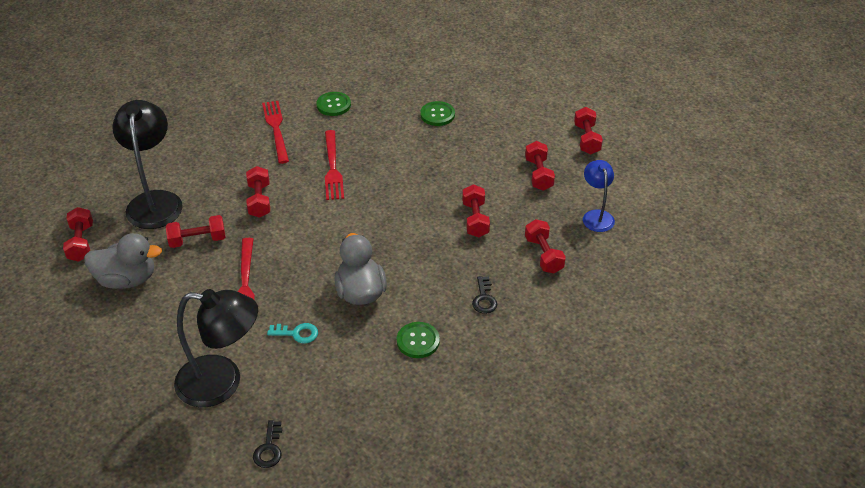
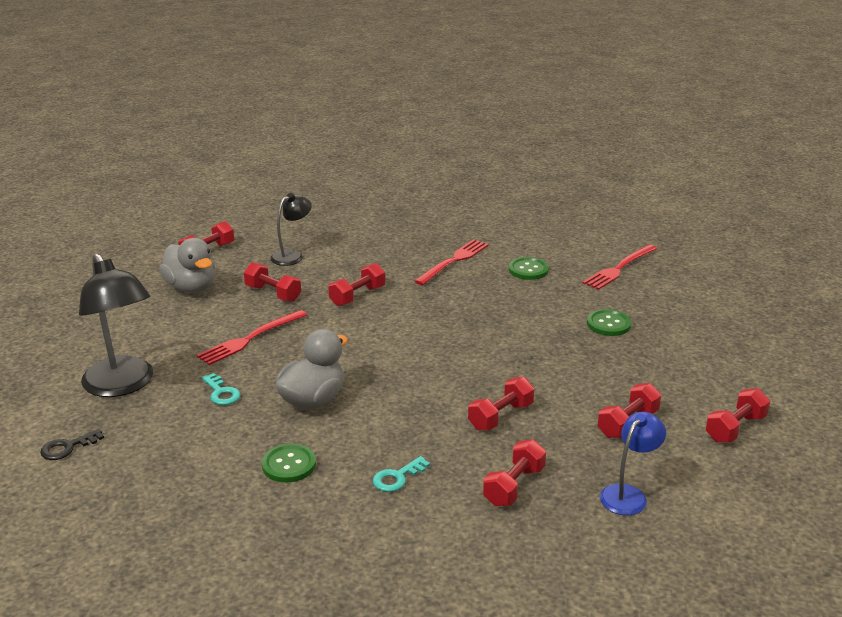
camera: 50 degrees right, 15 degrees down
(155, 201) = (292, 256): black lamp -> black lamp, size x0.56
(332, 168) = (449, 308): red fork -> red fork (619, 268)
(484, 299) = (397, 477): black key -> turquoise key

